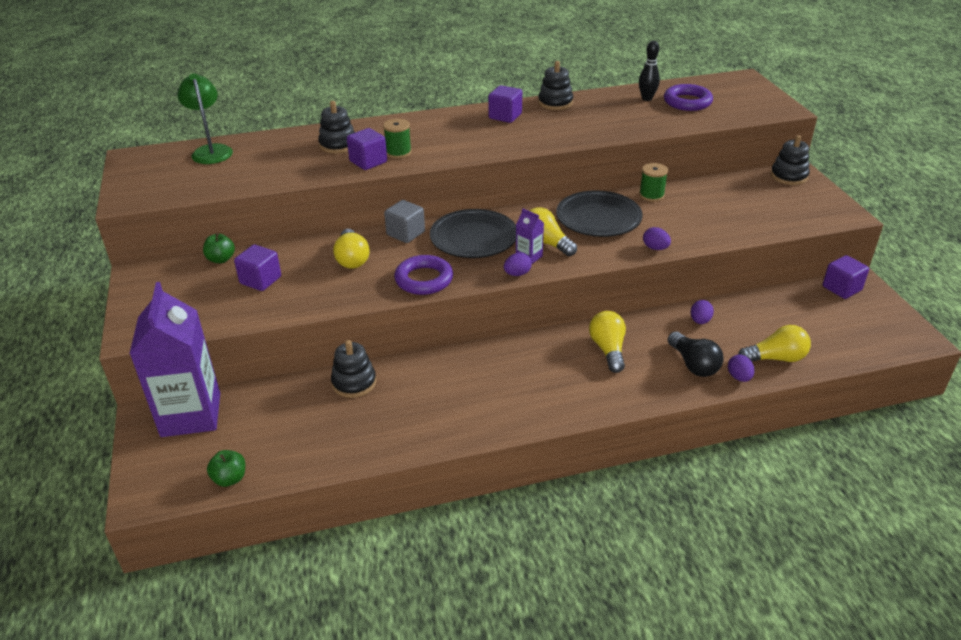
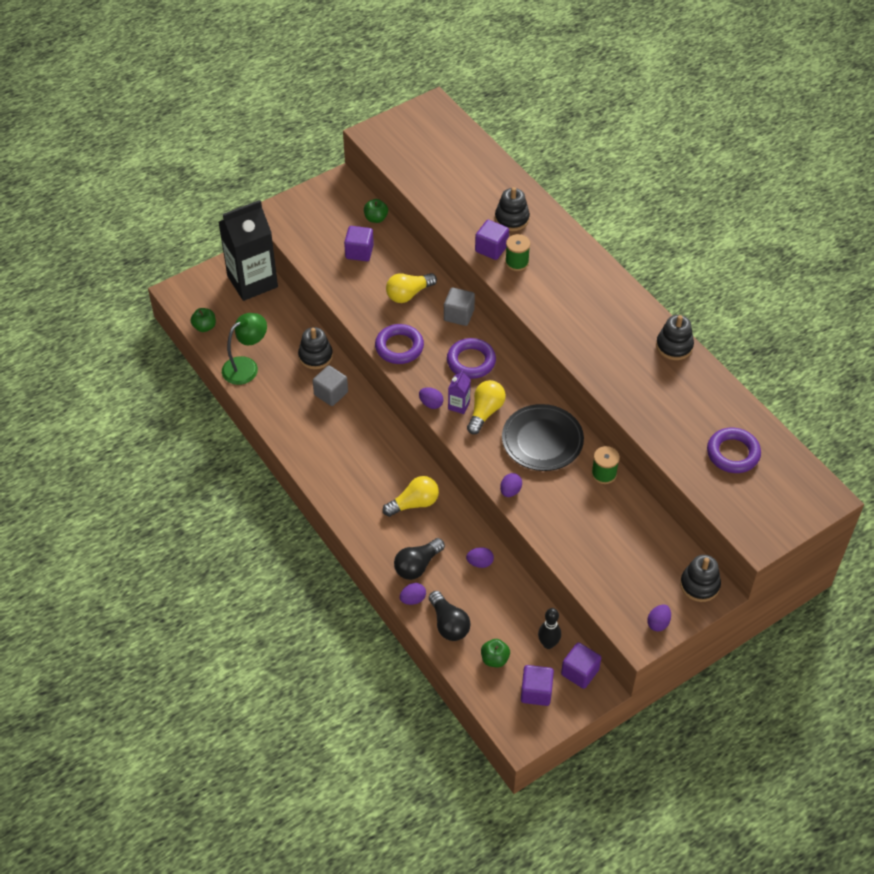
camera: 70 degrees right, 15 degrees up
(191, 415) = (252, 281): purple carton -> black carton
(211, 151) = (464, 146): green lamp -> green lamp (246, 366)
(419, 381) = (331, 393): none -> grey cube
(474, 238) = (471, 361): black plate -> purple ring
(505, 116) = (624, 315): purple cube -> purple cube (536, 692)
(647, 98) = (723, 418): black bowling pin -> black bowling pin (548, 644)
(775, 358) = (448, 624): yellow light bulb -> black light bulb
(823, 336) = (494, 659): none -> green apple
(829, 203) = (658, 623): none -> purple egg

